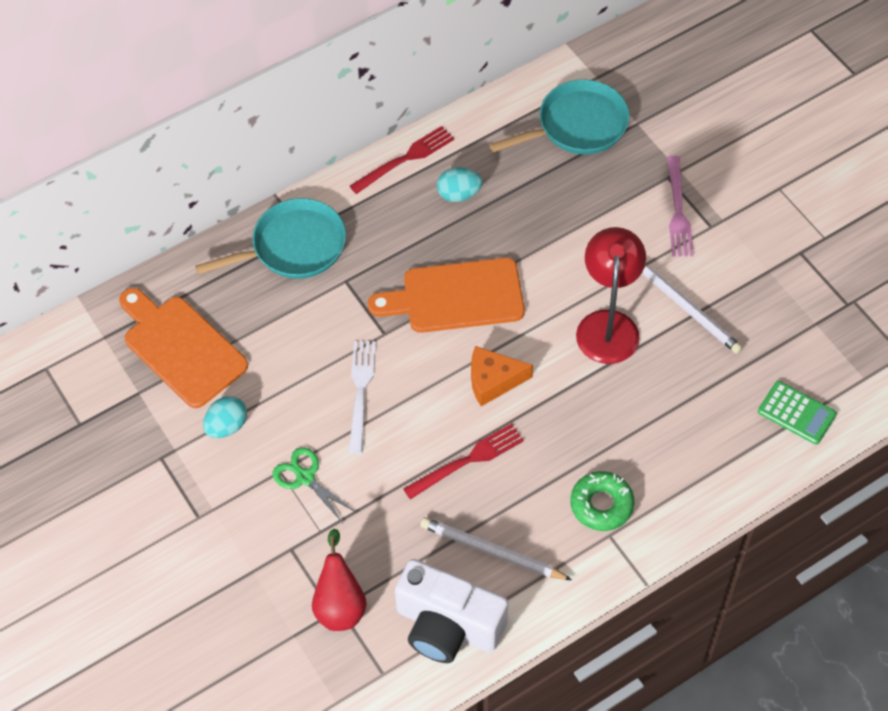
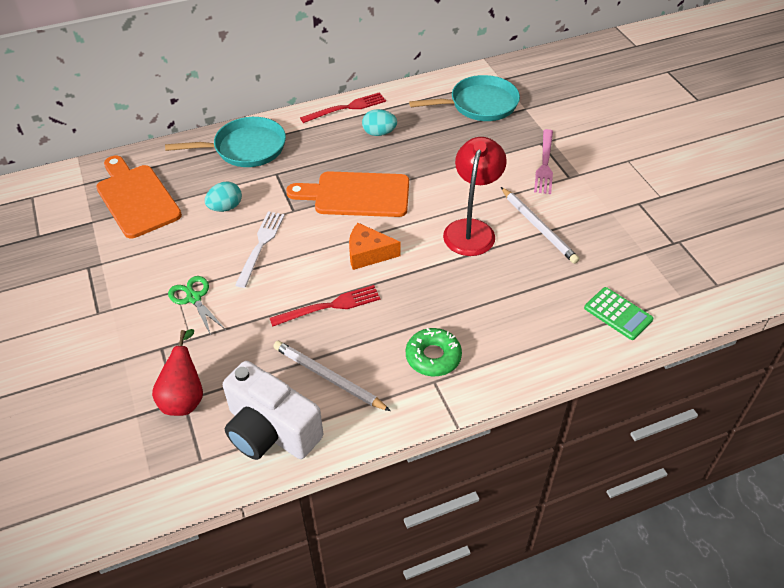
camera: 10 degrees right, 10 degrees down
(227, 426) = (148, 253): turquoise egg -> turquoise egg (225, 207)

